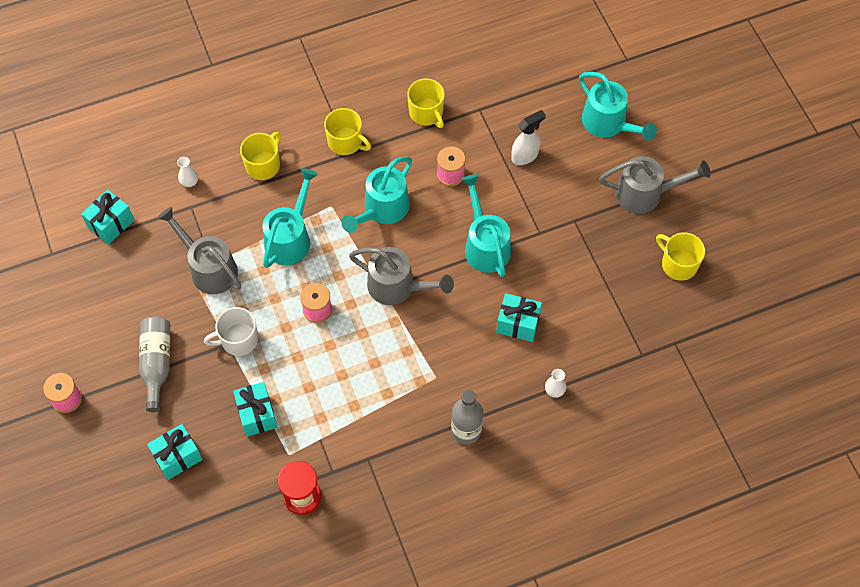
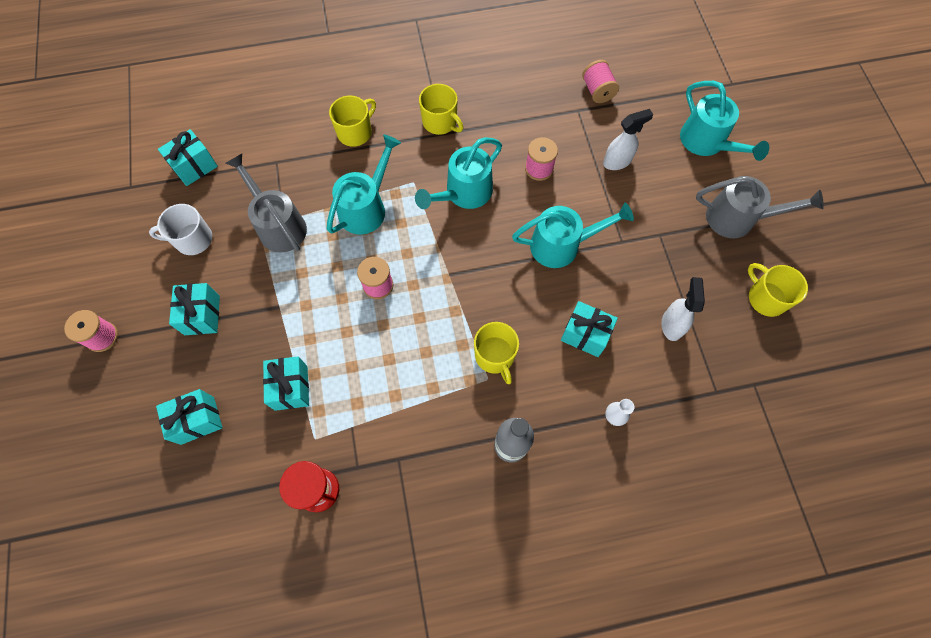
camera: 10 degrees right, 5 degrees up
(157, 364) = (202, 315): grey bottle -> turquoise gift
(189, 182) = (280, 138): white vase -> none
(238, 340) = (290, 303): white mug -> white mug (192, 239)
(398, 287) = (465, 275): grey watering can -> none
(426, 113) = (525, 106): yellow mug -> yellow mug (495, 356)
(485, 244) = (562, 245): turquoise watering can -> turquoise watering can turned 90 degrees clockwise
(496, 87) = (597, 91): none -> pink spool
(595, 302) = (671, 325): none -> white spray bottle

